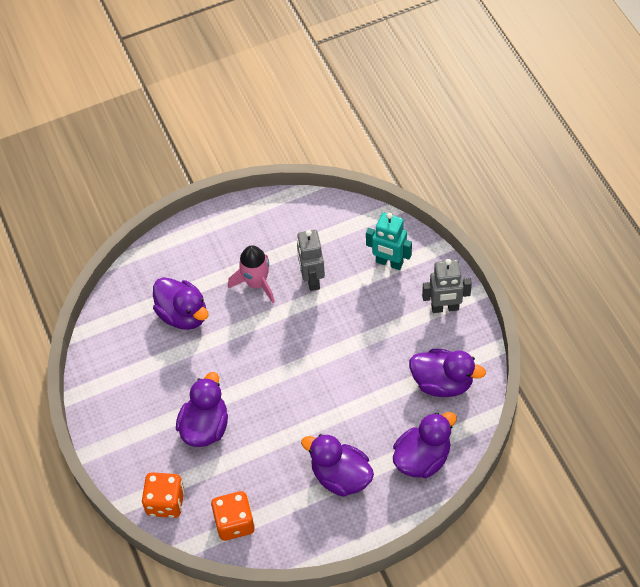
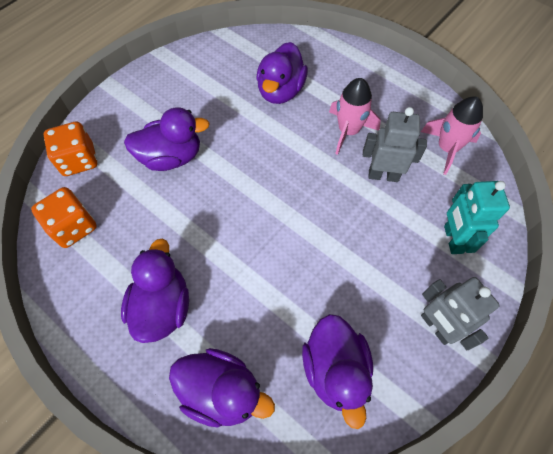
camera: 60 degrees right, 5 degrees up
(312, 223) = (446, 148): none -> pink rocket
(312, 279) = (383, 175): grey robot -> grey robot turned 45 degrees clockwise

